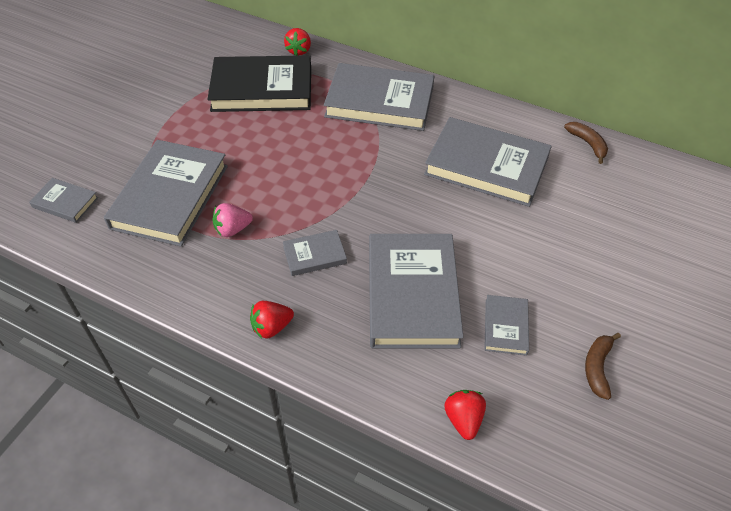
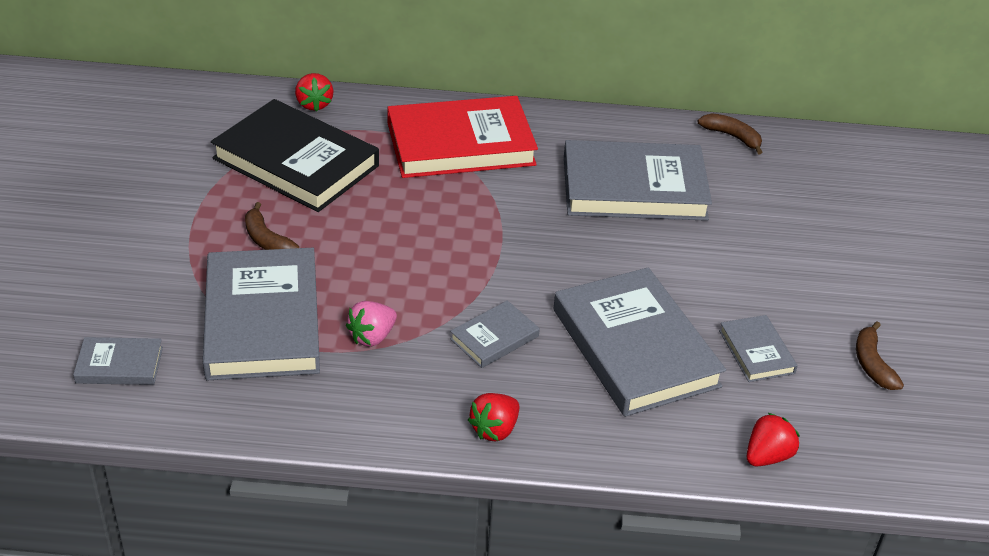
camera: 25 degrees left, 10 degrees down
(209, 139) = (266, 240): none -> brown banana
(262, 89) = (296, 162): black book -> black book turned 60 degrees clockwise
(379, 102) = (460, 144): grey book -> red book
(463, 419) = (767, 456): red strawberry -> red strawberry turned 75 degrees clockwise

